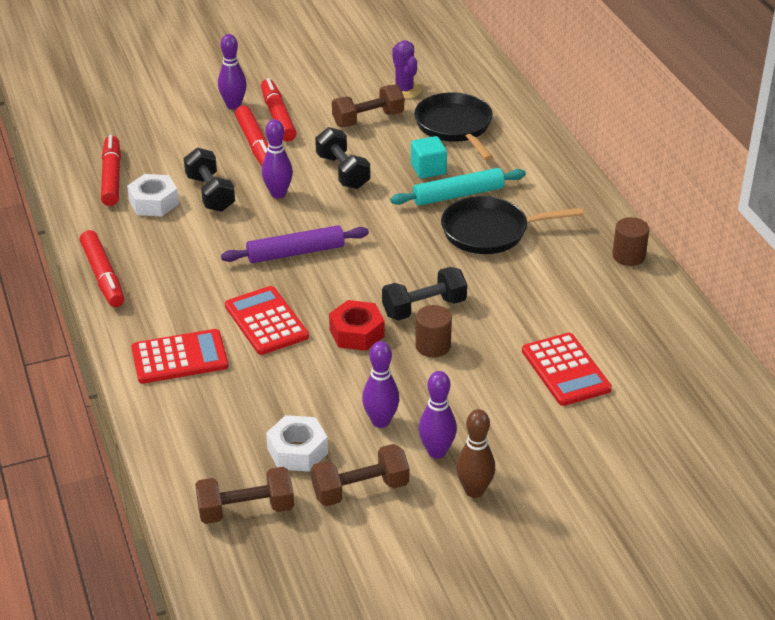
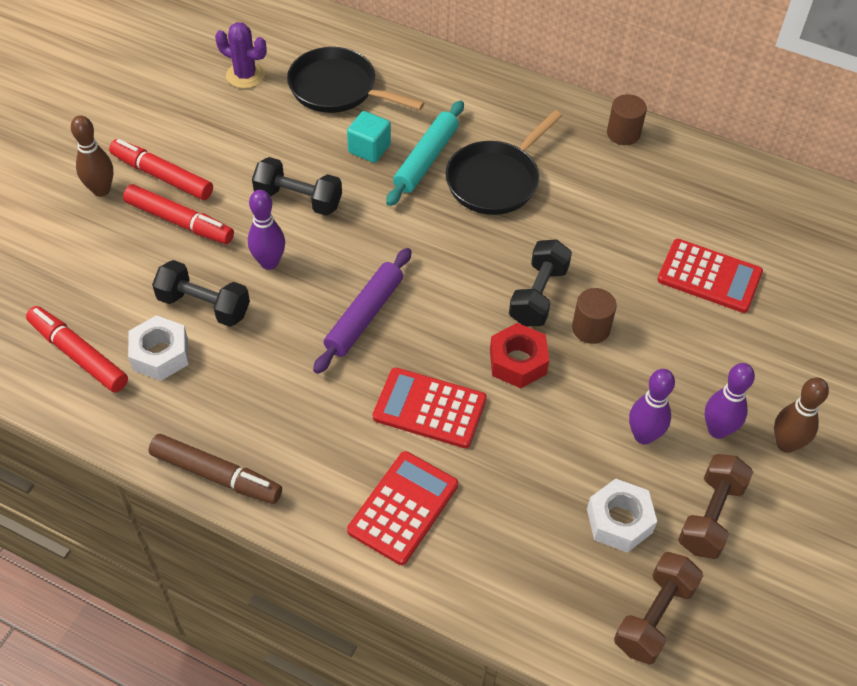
camera: 45 degrees left, 15 degrees up
(103, 276) = (216, 475): red marker -> brown marker
(233, 105) = (101, 190): purple bowling pin -> brown bowling pin
(368, 119) = (251, 127): brown dumbbell -> none

